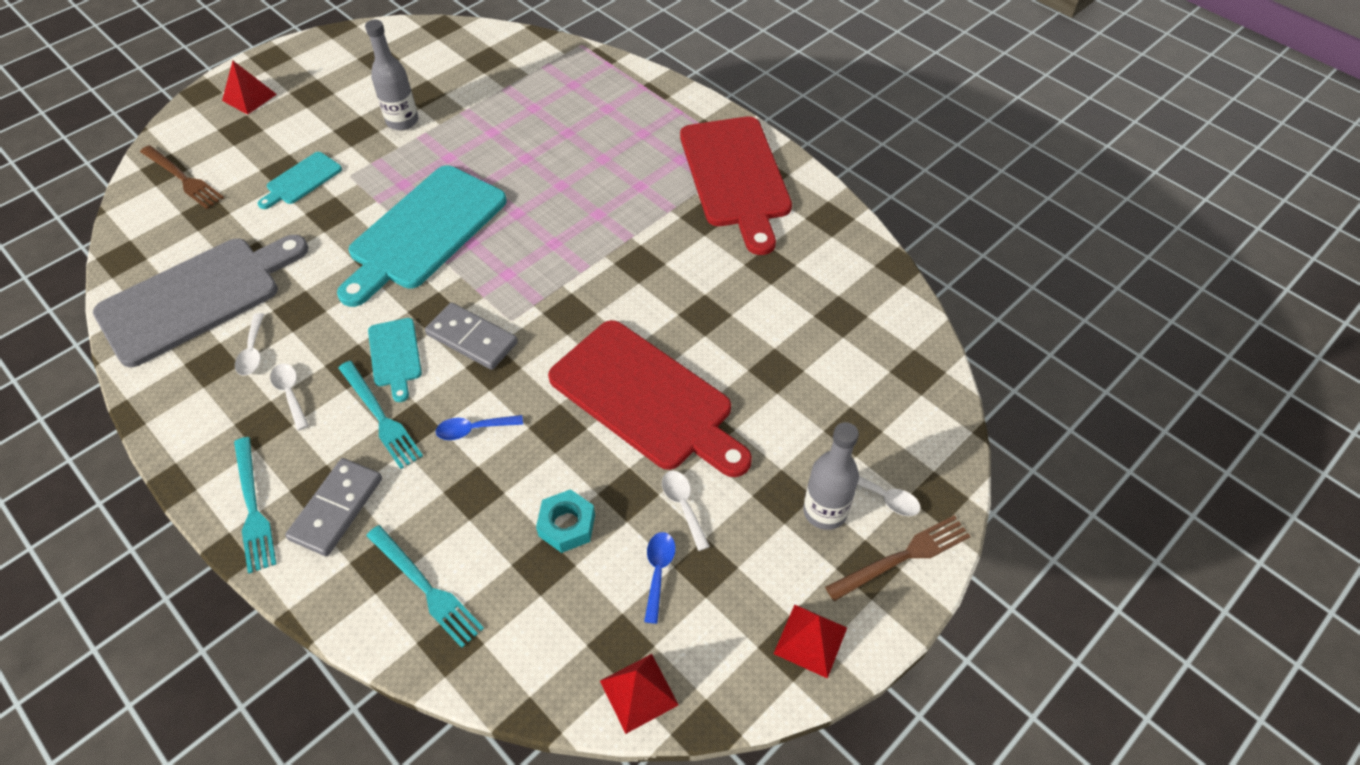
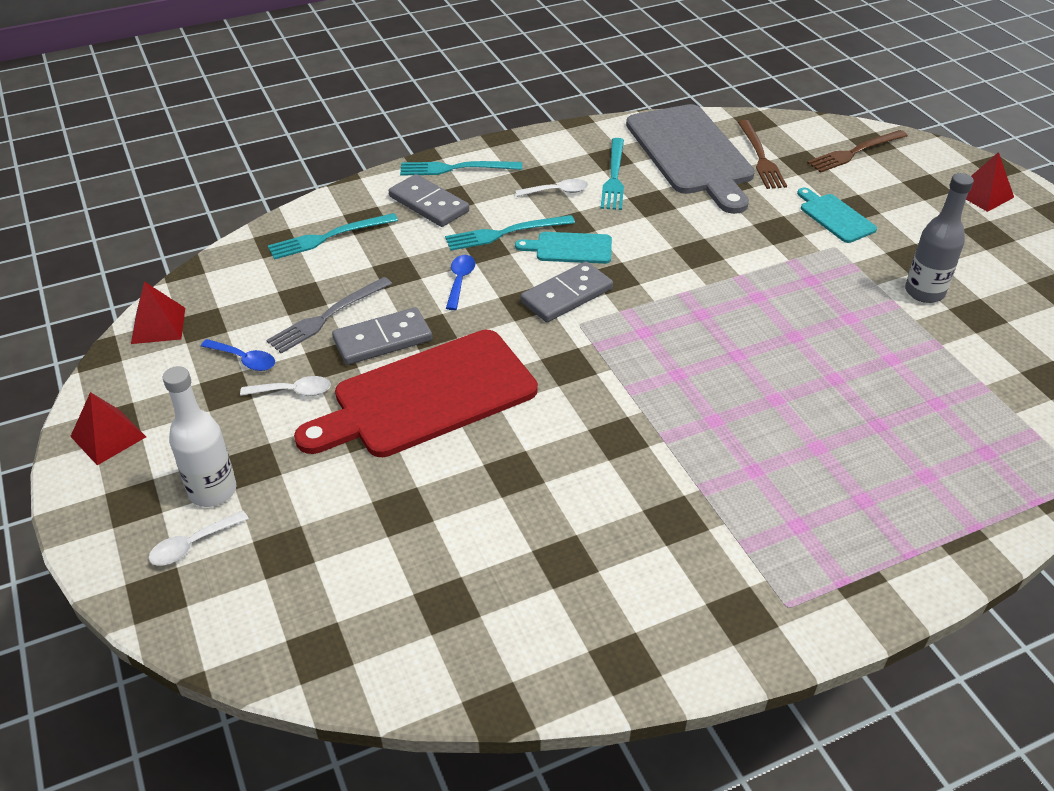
camera: 110 degrees right, 10 degrees down
(253, 351) = (614, 177): white spoon -> turquoise fork
(424, 232) = (730, 285): turquoise cutting board -> none
(567, 525) = (327, 316): turquoise nut -> grey fork
(585, 461) = (383, 340): none -> grey domino
(736, 177) = (744, 577): red cutting board -> none
(825, 511) = (212, 491): grey bottle -> white bottle
(903, 557) = (121, 534): brown fork -> brown fork (760, 157)

